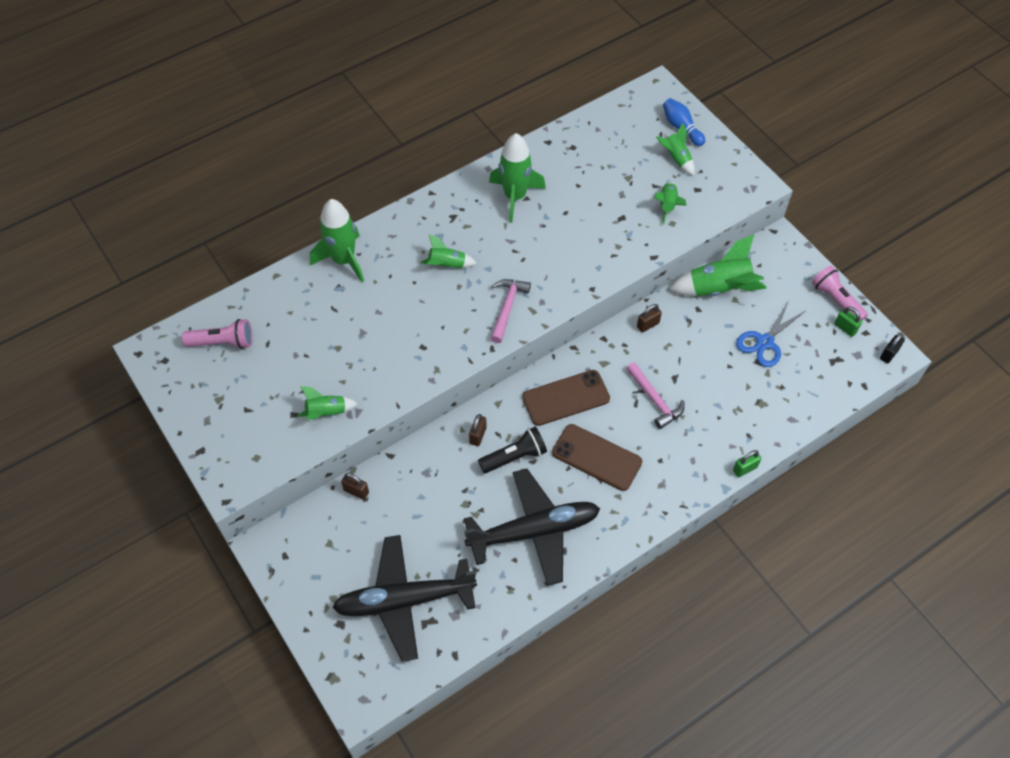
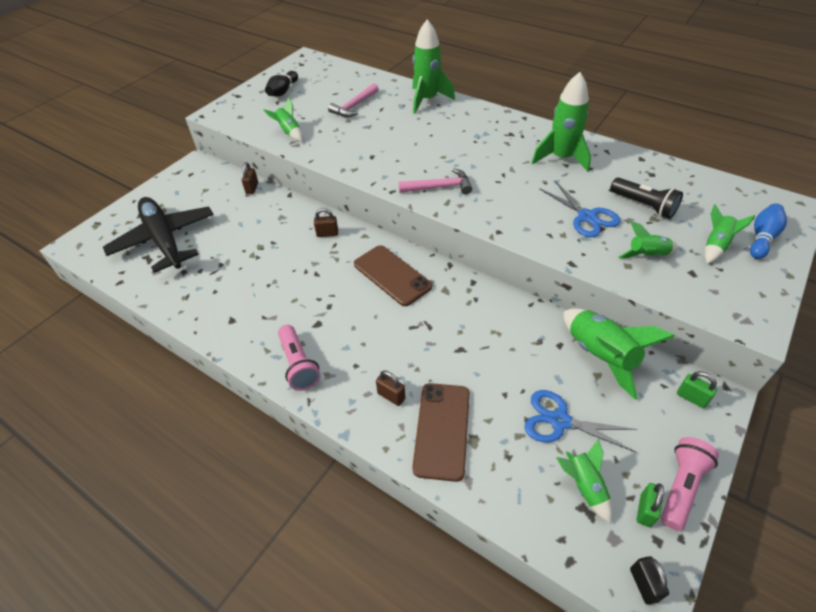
camera: 70 degrees right, 10 degrees down
(223, 342) = (326, 78): pink flashlight -> pink flashlight (298, 364)
(225, 397) = (283, 91): none -> black bowling pin
(447, 265) = (459, 145): green rocket -> green rocket (584, 486)
(514, 457) = (316, 261): black flashlight -> black flashlight (643, 205)
(533, 531) = (245, 295): black plane -> none
(596, 457) = (338, 315): brown phone -> brown phone (442, 430)
(604, 219) = (587, 217): none -> blue scissors
(648, 325) = (510, 309): brown padlock -> brown padlock (391, 396)
(655, 400) = (424, 340): pink hammer -> pink hammer (354, 106)
(744, 469) = (377, 447): green padlock -> green padlock (691, 398)
(889, 354) = (643, 584): black padlock -> black padlock turned 60 degrees clockwise

